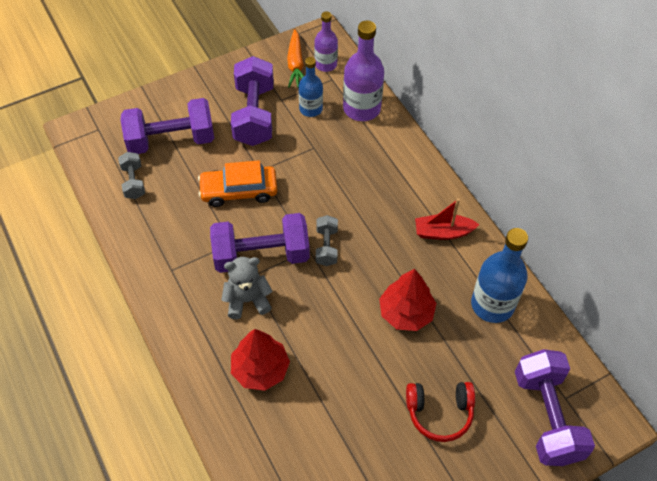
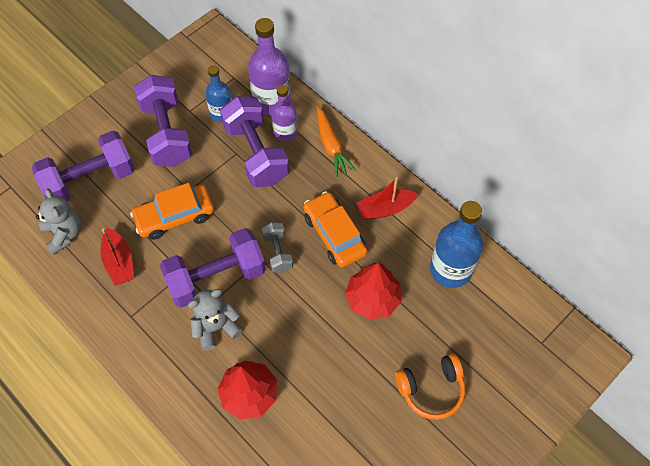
camera: 15 degrees left, 5 degrees up
(133, 182) = (64, 234): grey dumbbell -> grey teddy bear
(175, 219) = (119, 262): none -> red boat
(296, 64) = (193, 70): orange carrot -> orange carrot (331, 146)
(325, 64) = (223, 63): purple bottle -> purple bottle (285, 132)
(386, 244) = (334, 234): none -> orange car
(439, 412) = (431, 389): red headphones -> orange headphones
(546, 417) = (529, 366): purple dumbbell -> purple dumbbell (256, 153)

